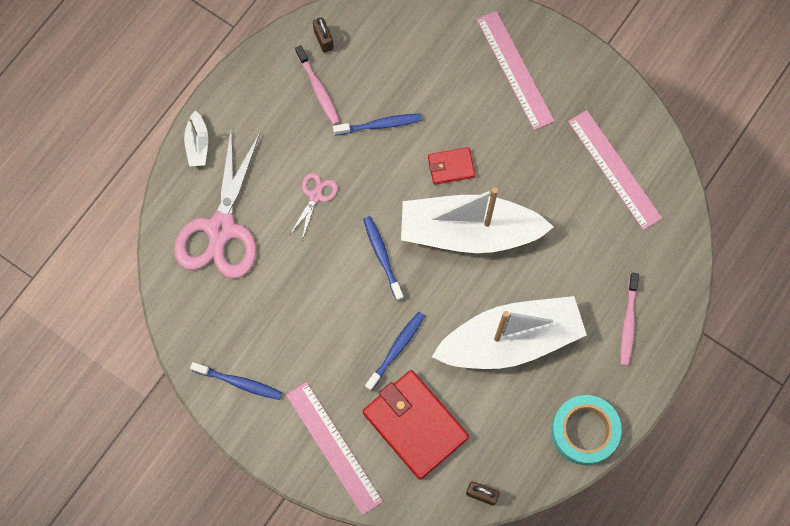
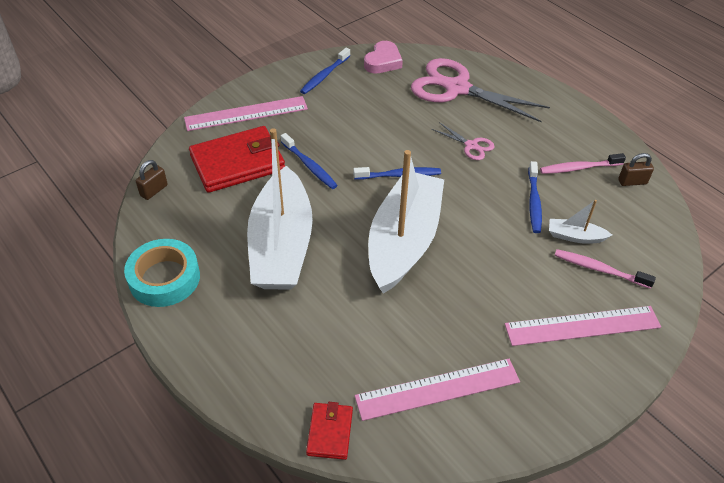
camera: 105 degrees right, 25 degrees down
(192, 323) = (383, 61): none -> pink heart
(198, 144) = (537, 89): white boat -> white boat (575, 236)
(451, 167) = (477, 244): red wallet -> red wallet (330, 432)
(628, 322) = (254, 348): pink toothbrush -> pink toothbrush (599, 269)

